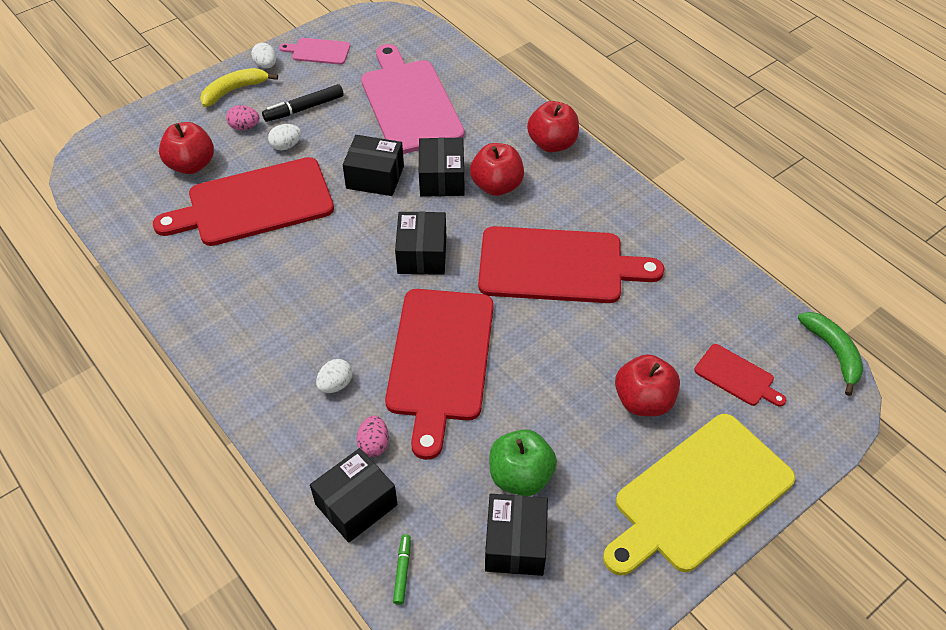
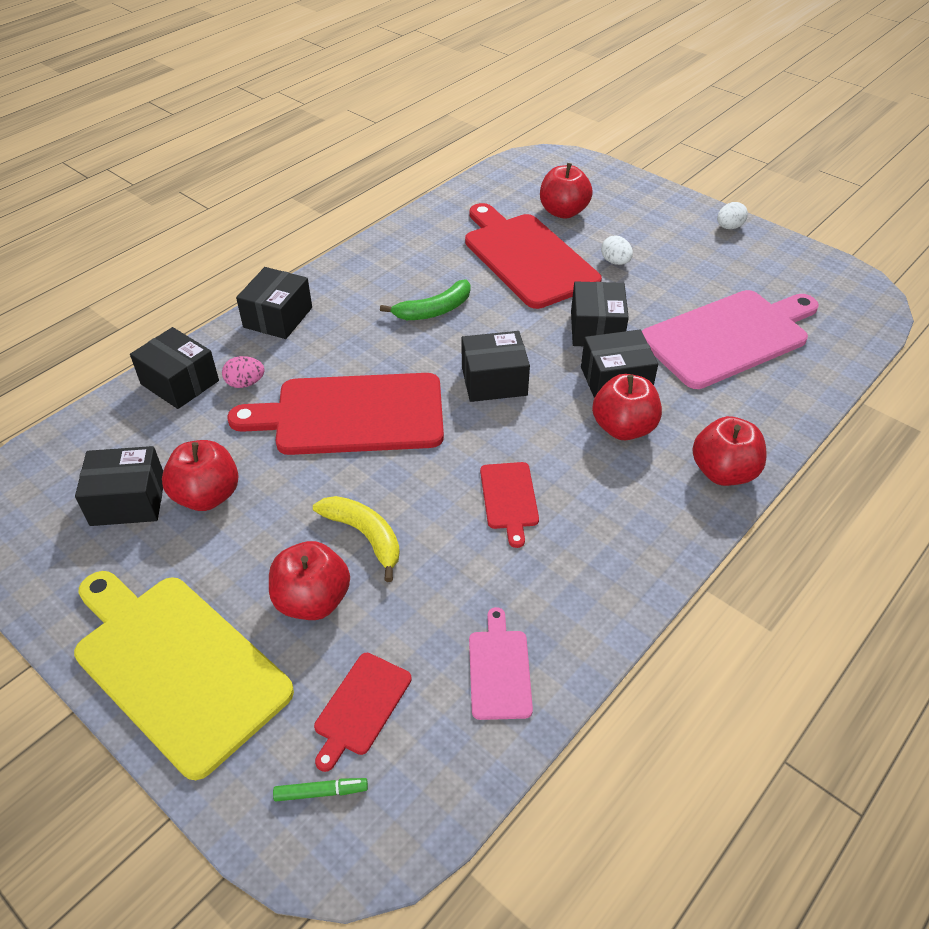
camera: 80 degrees right, 5 degrees down
(234, 90) = (679, 215): yellow banana -> yellow banana (365, 535)
(244, 127) = (629, 231): pink egg -> none
(276, 413) = (278, 317): none -> black box
(304, 108) = (677, 263): black marker -> none
(318, 51) = (774, 257): pink cutting board -> pink cutting board (499, 669)
(335, 384) = (313, 347): white egg -> none
(402, 571) = (107, 423): green marker -> green marker (320, 792)
(520, 476) = (207, 496): green apple -> red apple
(558, 266) = (509, 499): red cutting board -> red cutting board, size x0.46
(833, 352) = (422, 845): green banana -> green banana (434, 310)

